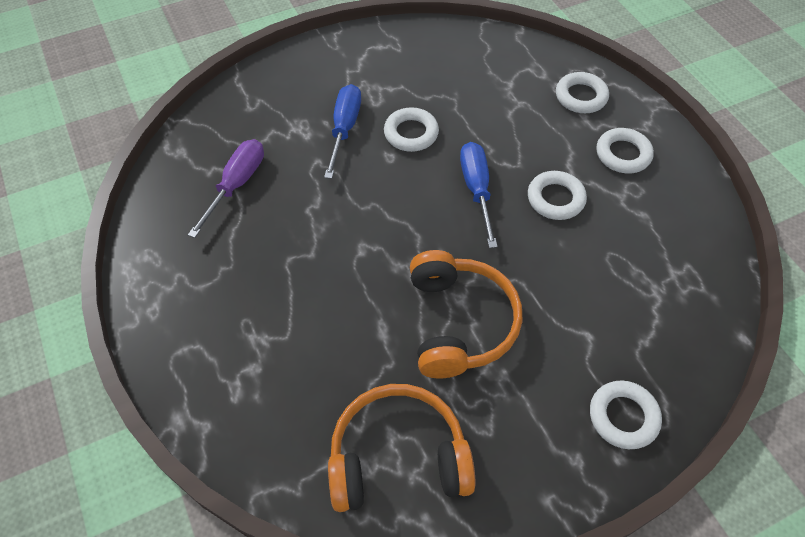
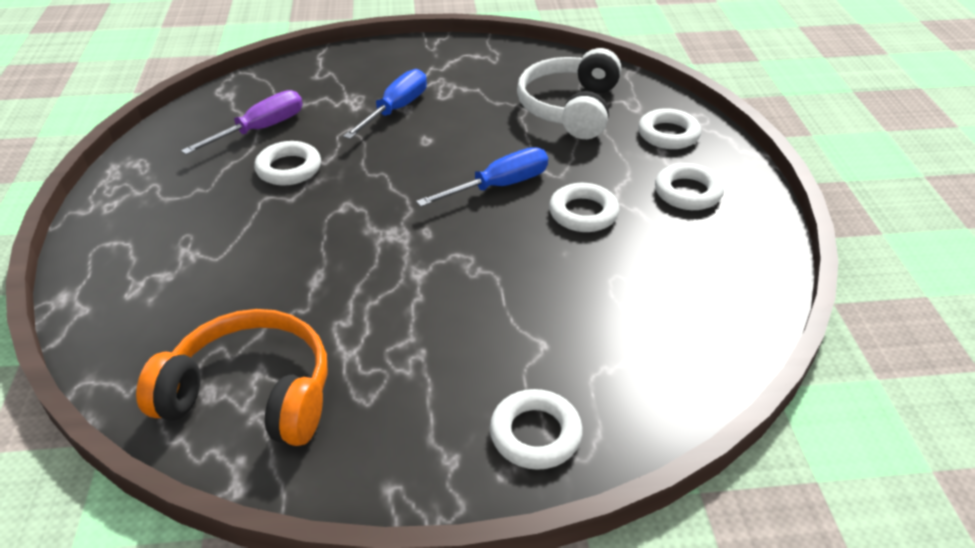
camera: 20 degrees right, 15 degrees down
(411, 133) = (461, 126): white ring -> white ring (289, 169)
(459, 322) = (402, 293): orange headphones -> none
(476, 190) = (499, 186): blue screwdriver -> blue screwdriver turned 45 degrees clockwise
(490, 88) = (570, 108): none -> white headphones

